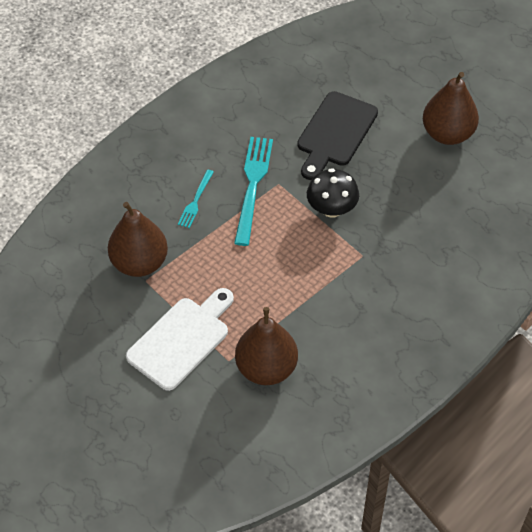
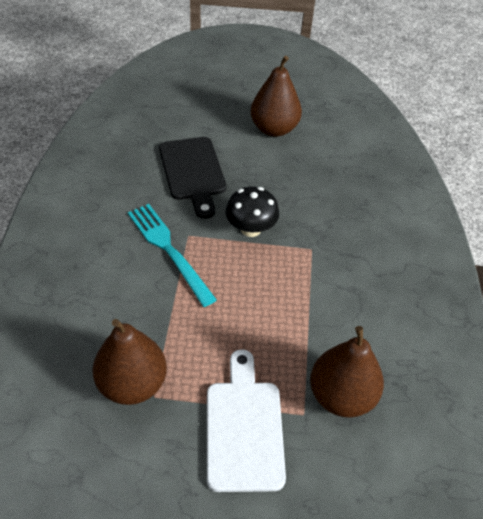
camera: 45 degrees left, 5 degrees down
(195, 201) = (131, 293): turquoise fork -> none

